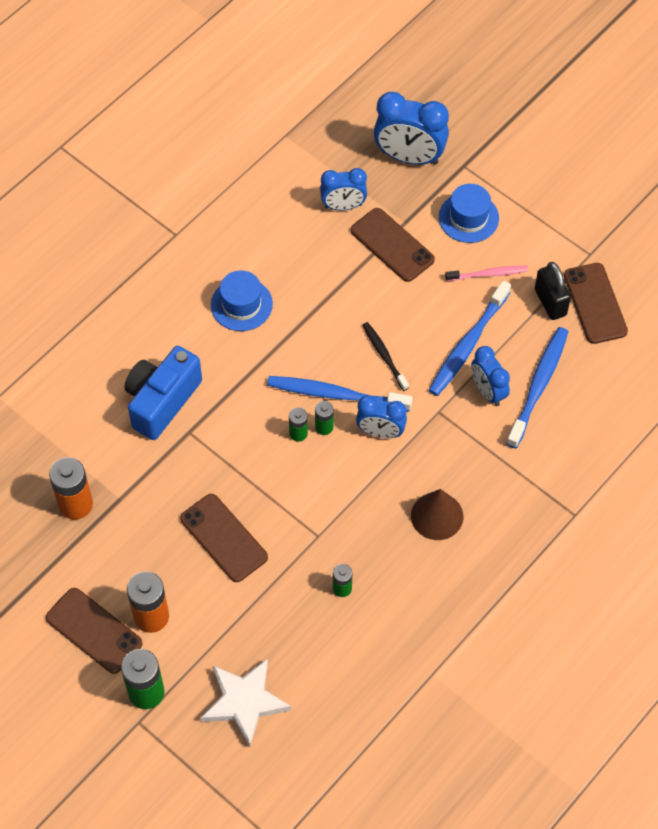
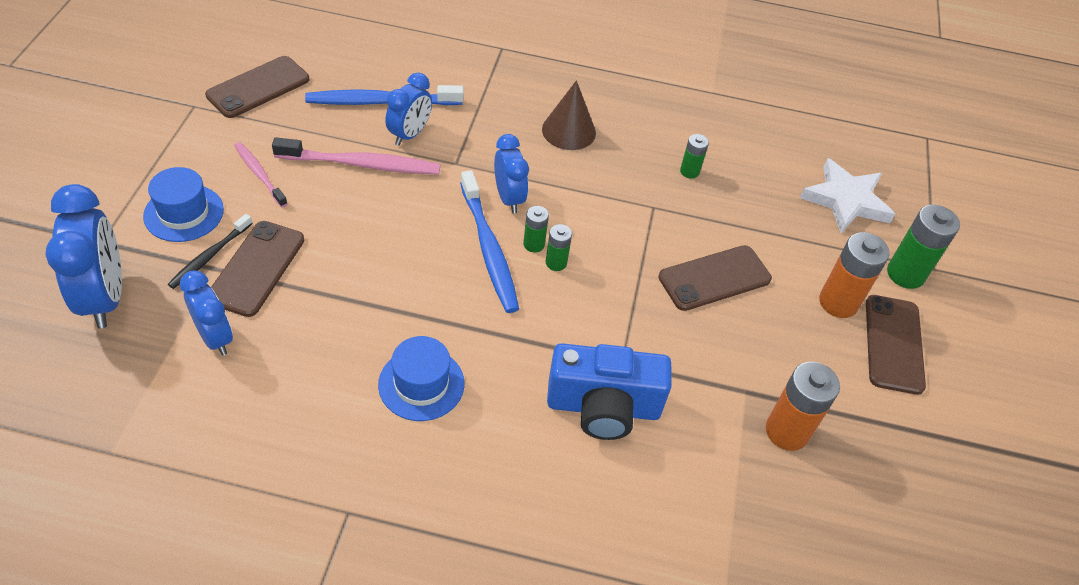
camera: 125 degrees left, 10 degrees down
(224, 538) = (714, 278): brown phone -> brown phone turned 45 degrees clockwise
(384, 355) = (414, 225): black toothbrush -> black toothbrush (209, 256)
(467, 345) = (362, 164): blue toothbrush -> pink toothbrush
(550, 302) = (273, 118): black padlock -> none

